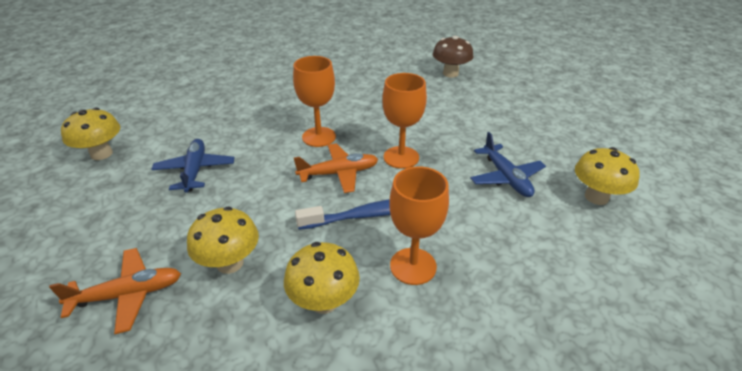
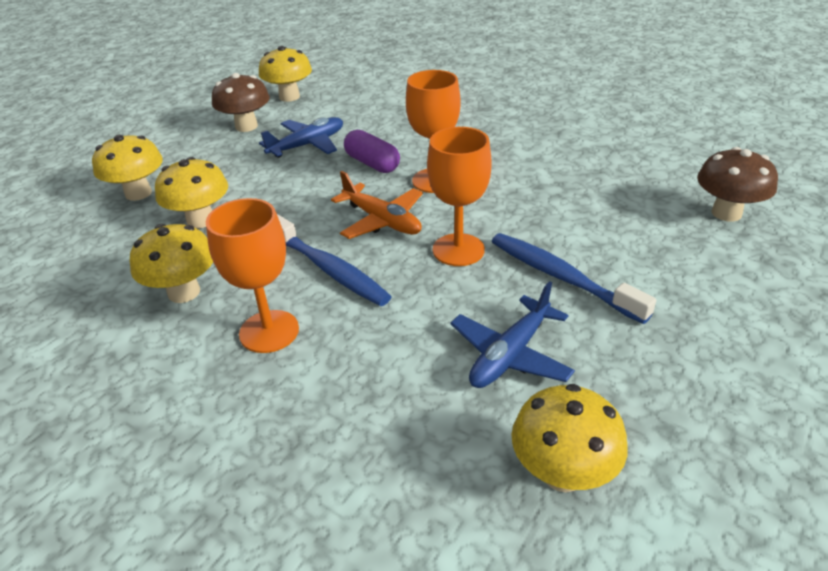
camera: 60 degrees right, 0 degrees up
(112, 192) = (246, 126): none -> brown mushroom
(128, 294) = (138, 193): orange plane -> yellow mushroom
(264, 152) = (372, 163): none -> purple capsule
(457, 136) = (561, 277): none -> blue toothbrush

